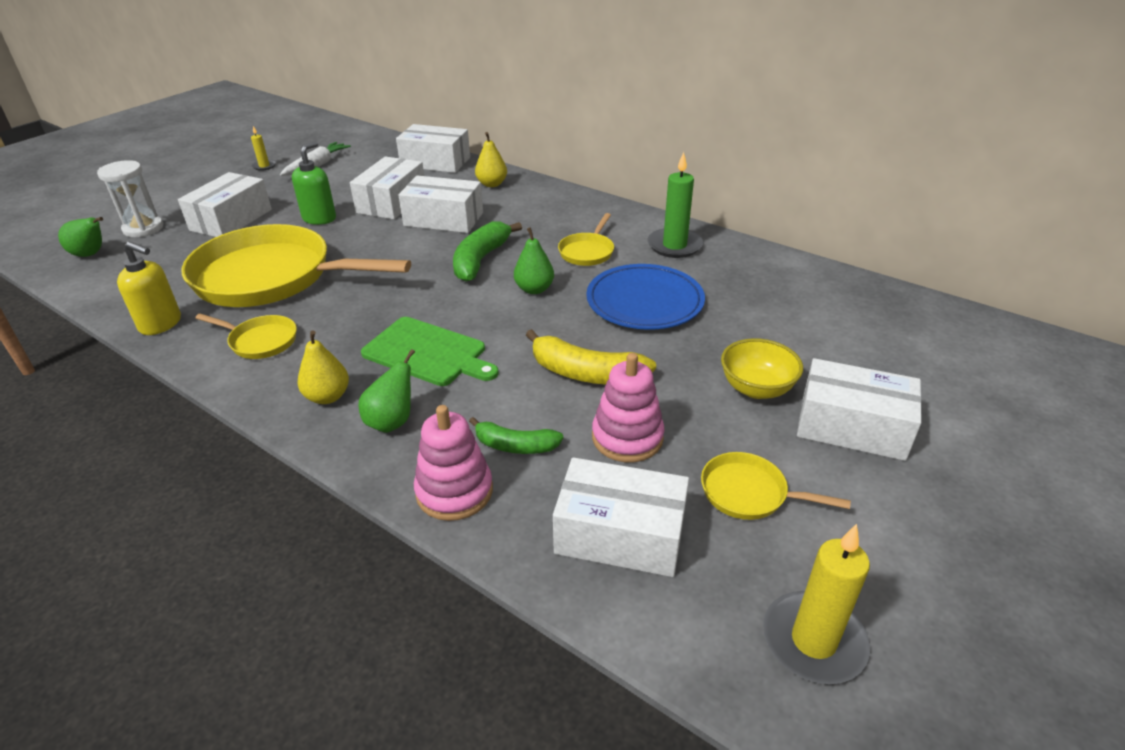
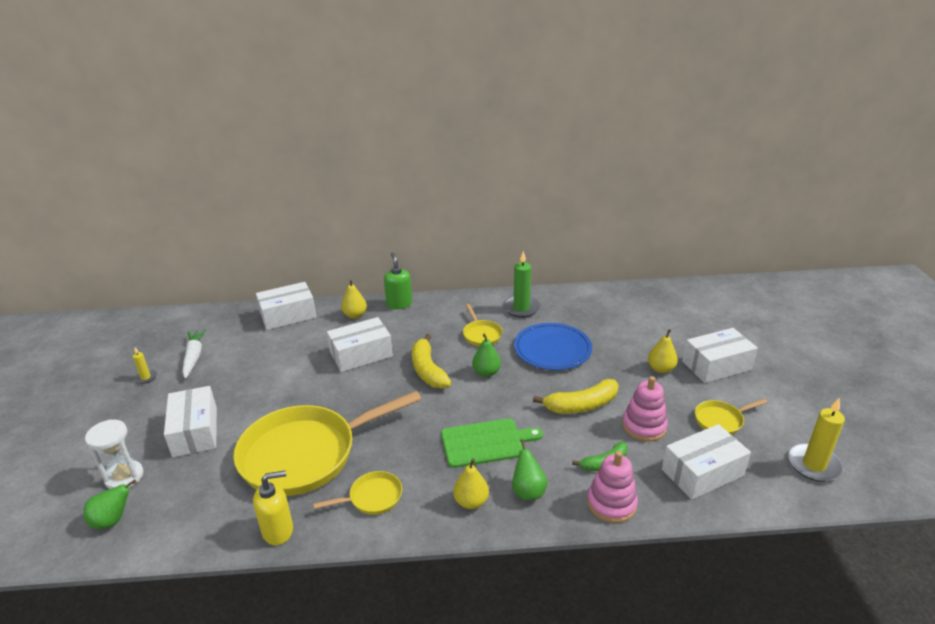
camera: 40 degrees left, 5 degrees down
(319, 218) = (268, 396): green soap dispenser -> green soap dispenser (399, 304)
(391, 202) = (304, 359): white box -> none
(480, 260) = (428, 370): green banana -> yellow banana
(756, 388) = (661, 369): yellow bowl -> yellow pear

